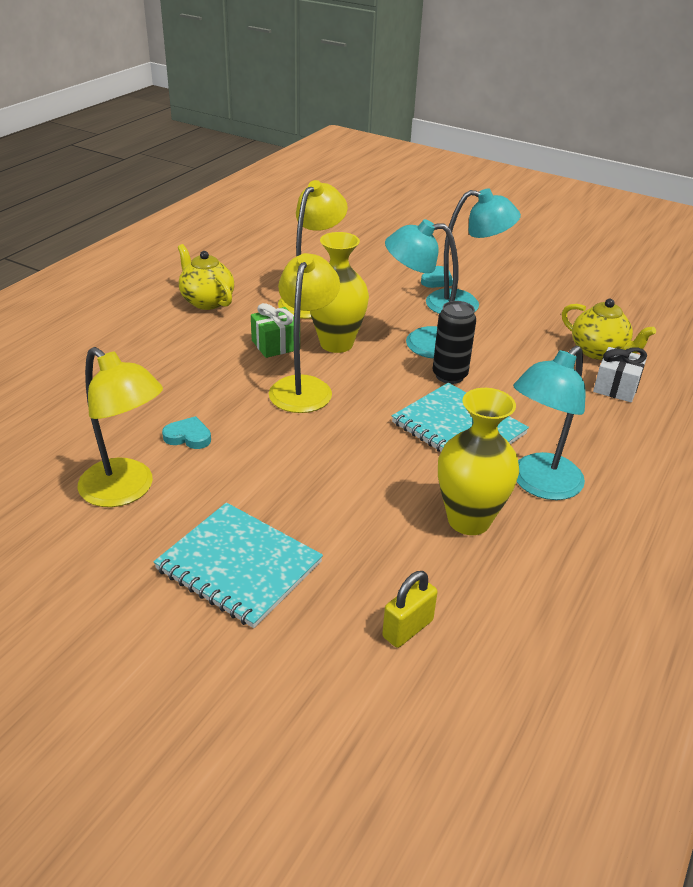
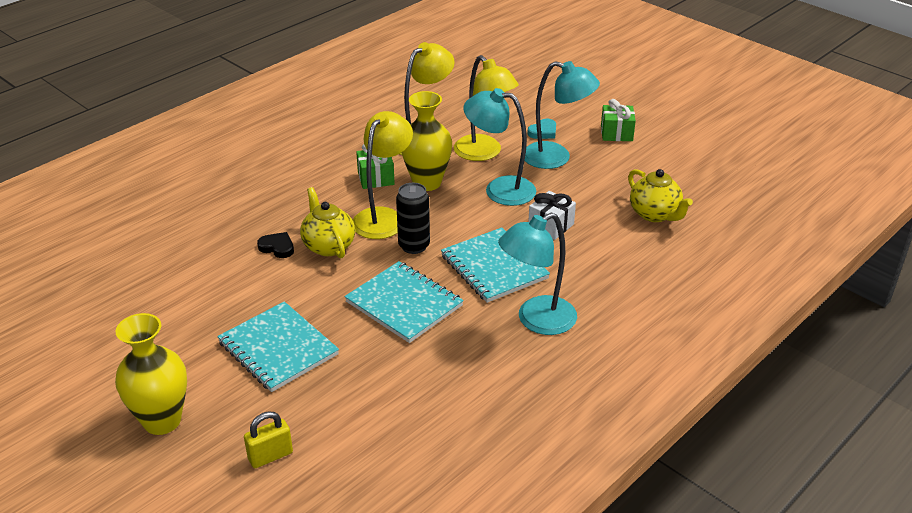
camera: 15 degrees right, 0 degrees up
(126, 490) = (218, 283): yellow lamp -> yellow lamp (484, 153)
(188, 436) = (277, 247): turquoise heart -> black heart
(207, 301) = (335, 133): yellow teapot -> yellow teapot (328, 246)
(374, 485) = (404, 304): none -> turquoise notebook
(407, 629) = (380, 410): yellow padlock -> yellow padlock (270, 456)
(449, 376) = (509, 221): black can -> black can (414, 246)
(469, 520) = (465, 340): yellow vase -> yellow vase (162, 421)
(512, 275) = (616, 133): none -> green gift
(616, 387) = (651, 248): white gift -> white gift (551, 226)

